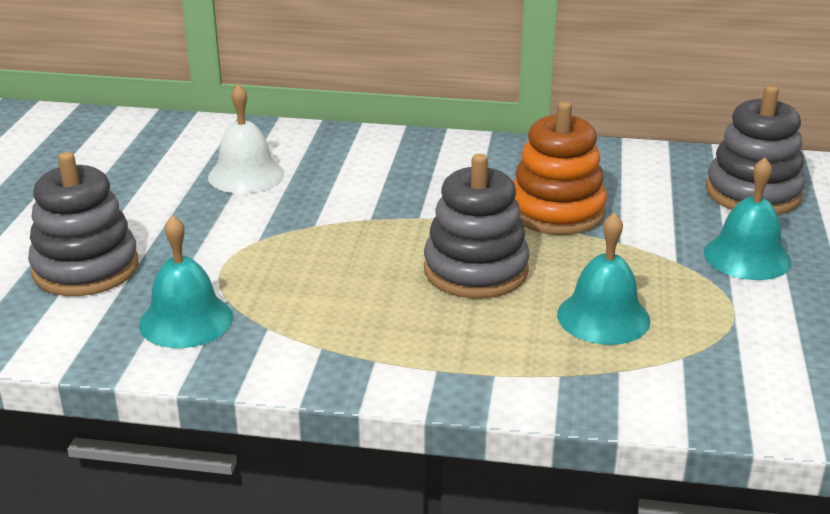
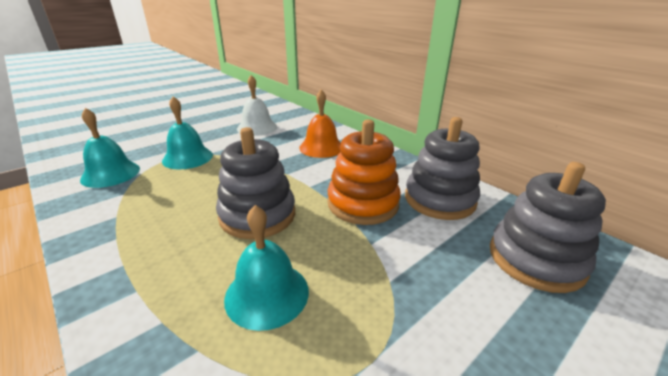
camera: 40 degrees right, 0 degrees up
(86, 268) = (135, 138): grey stacking toy -> grey stacking toy (439, 199)
(397, 167) = (321, 147): none -> orange bell
(747, 256) = (457, 313): turquoise bell -> turquoise bell (187, 157)

